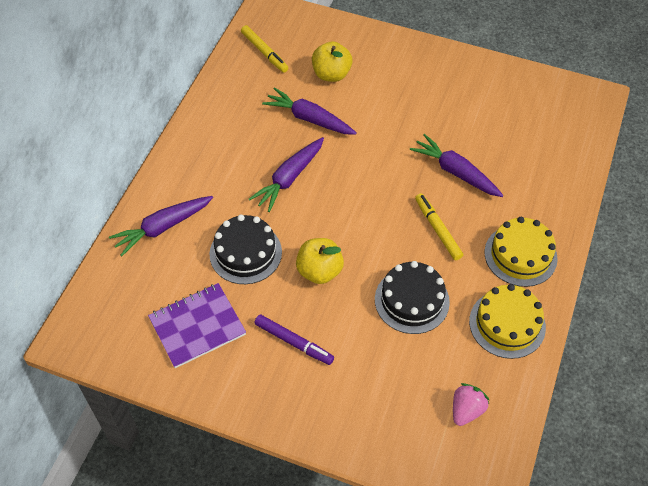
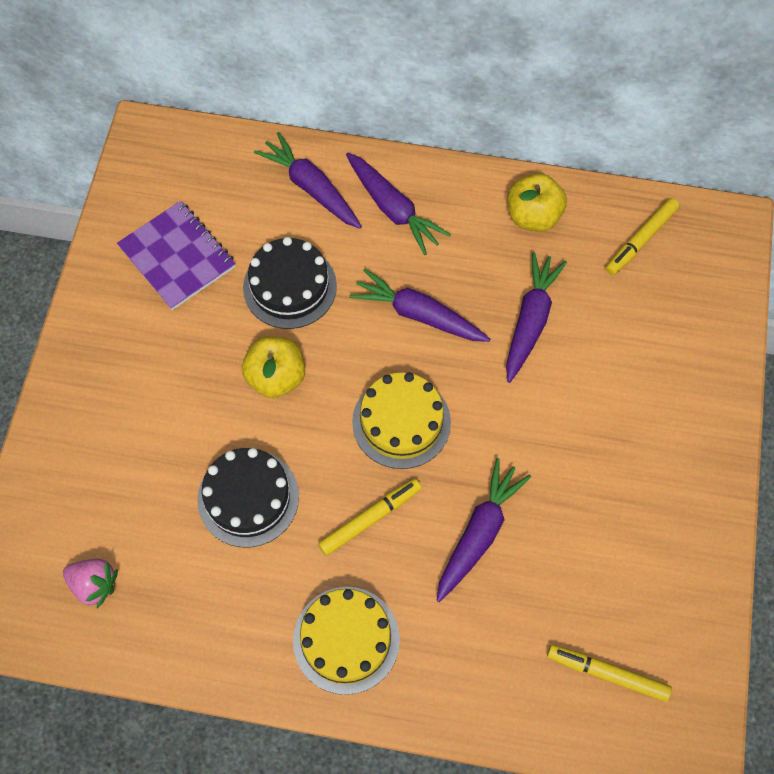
camera: 80 degrees right, 10 degrees up
(198, 180) = (393, 209): none -> purple carrot
(294, 342) = (168, 366): purple marker -> none
(331, 74) = (624, 335): yellow apple -> yellow apple (533, 216)
(507, 324) = (228, 628): yellow cake -> yellow cake (401, 422)
(551, 126) = (607, 674): none -> yellow marker

